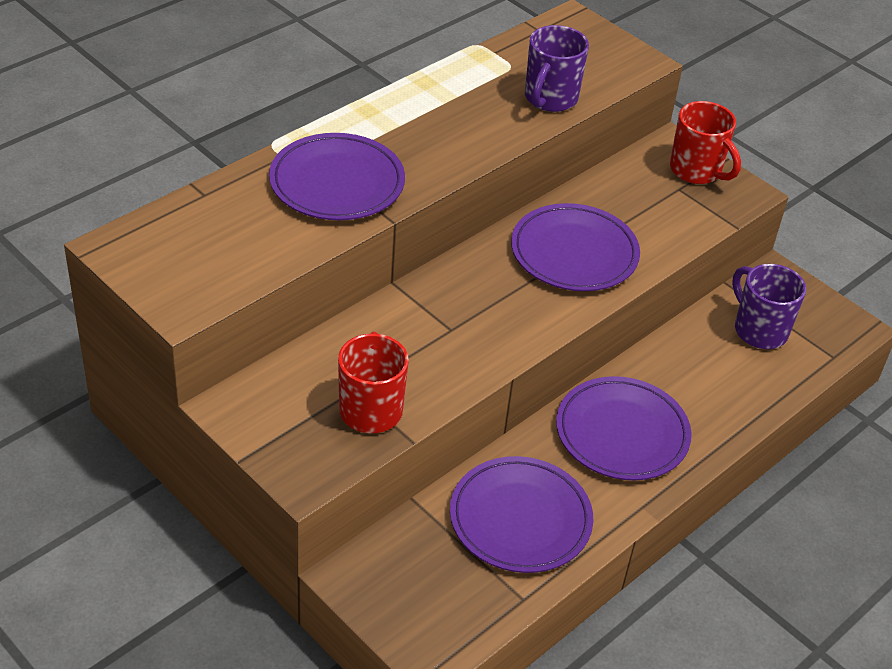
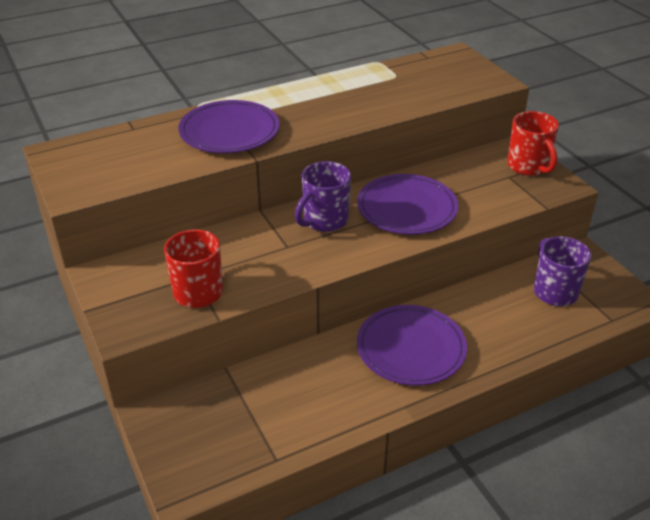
camera: 20 degrees right, 5 degrees down
(520, 519) = (301, 398): purple plate -> none
(550, 99) = (415, 98): purple mug -> purple mug (324, 221)

